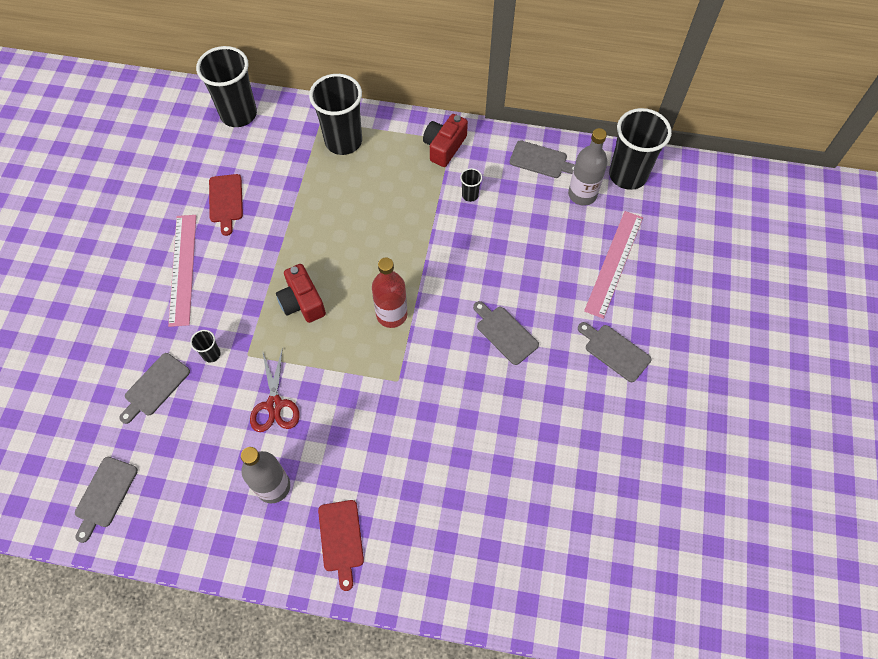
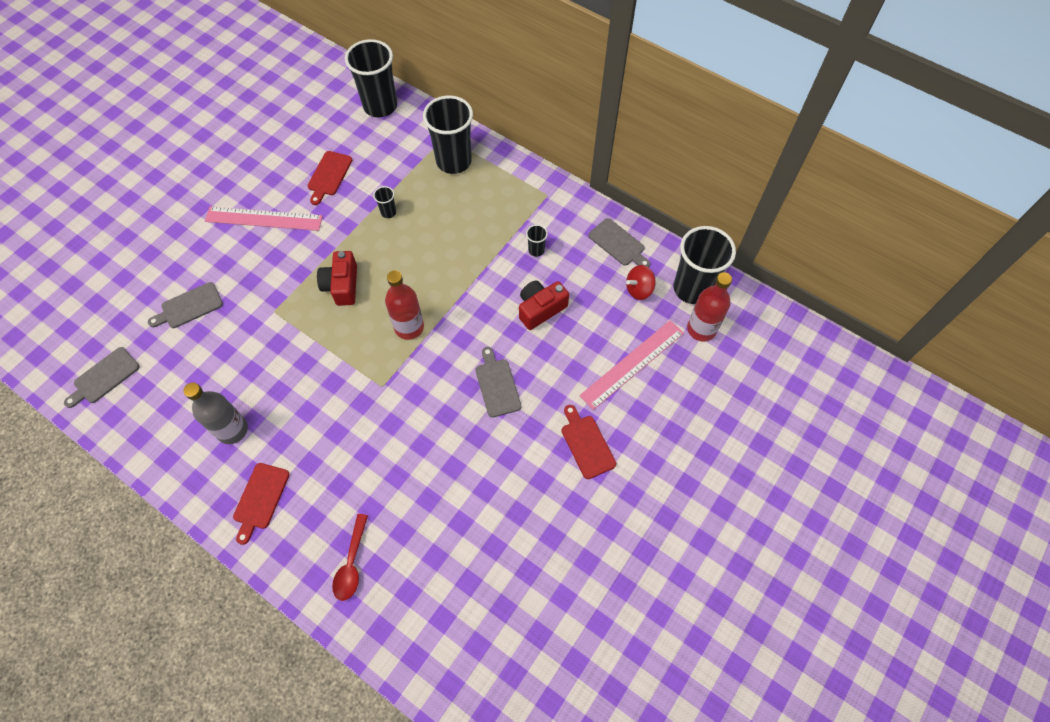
camera: 25 degrees right, 0 degrees up
(183, 269) = (264, 219): pink ruler -> pink ruler turned 75 degrees clockwise
(211, 354) = (246, 299): black cup -> black cup (388, 212)
(274, 405) = (271, 362): red scissors -> none
(444, 147) = (538, 199): red camera -> red camera (540, 309)
(465, 557) = (351, 564): none -> red spoon
(582, 194) = (639, 289): grey bottle -> red spinning top
(615, 351) = (586, 444): grey cutting board -> red cutting board
(655, 208) = (701, 329): none -> red bottle

